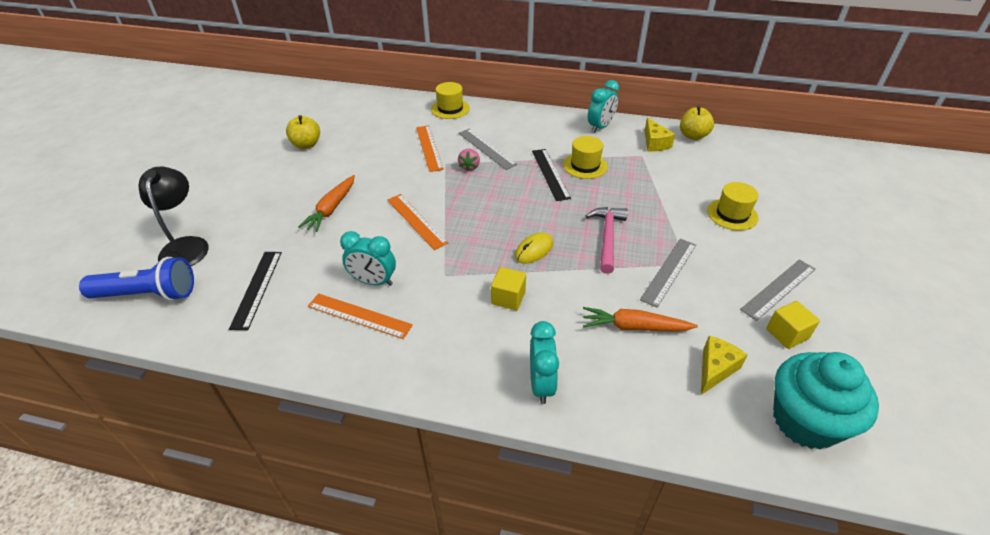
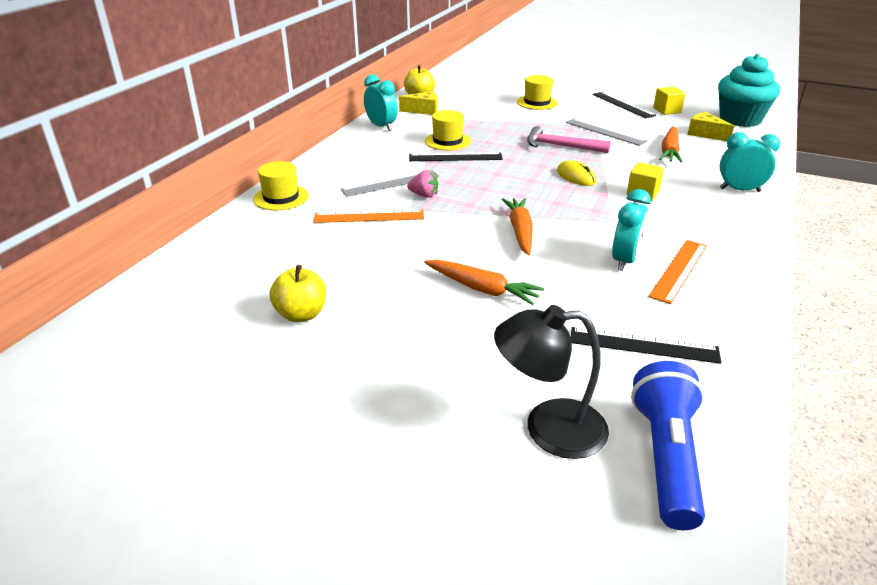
camera: 80 degrees left, 10 degrees down
(416, 221) = (520, 231): orange ruler -> orange carrot
(779, 289) = (623, 105): grey ruler -> black ruler

